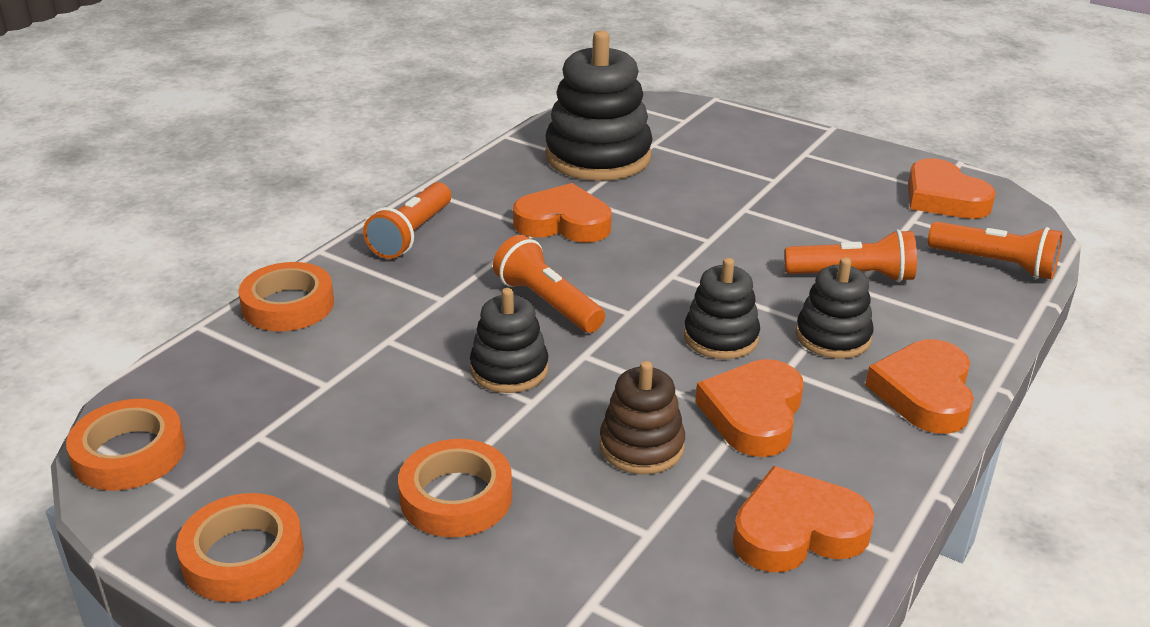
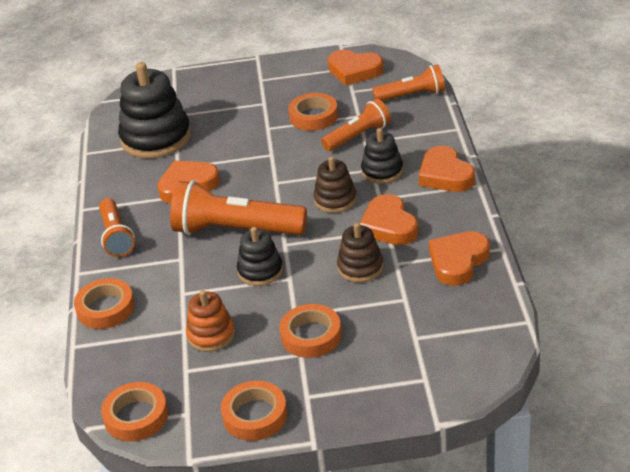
camera: 35 degrees left, 5 degrees up
(345, 411) = (211, 335): none -> orange stacking toy
(547, 303) = (235, 230): orange flashlight -> orange flashlight, size x1.66
(721, 337) = (335, 200): black stacking toy -> brown stacking toy
(820, 224) = (313, 116): none -> orange tape

